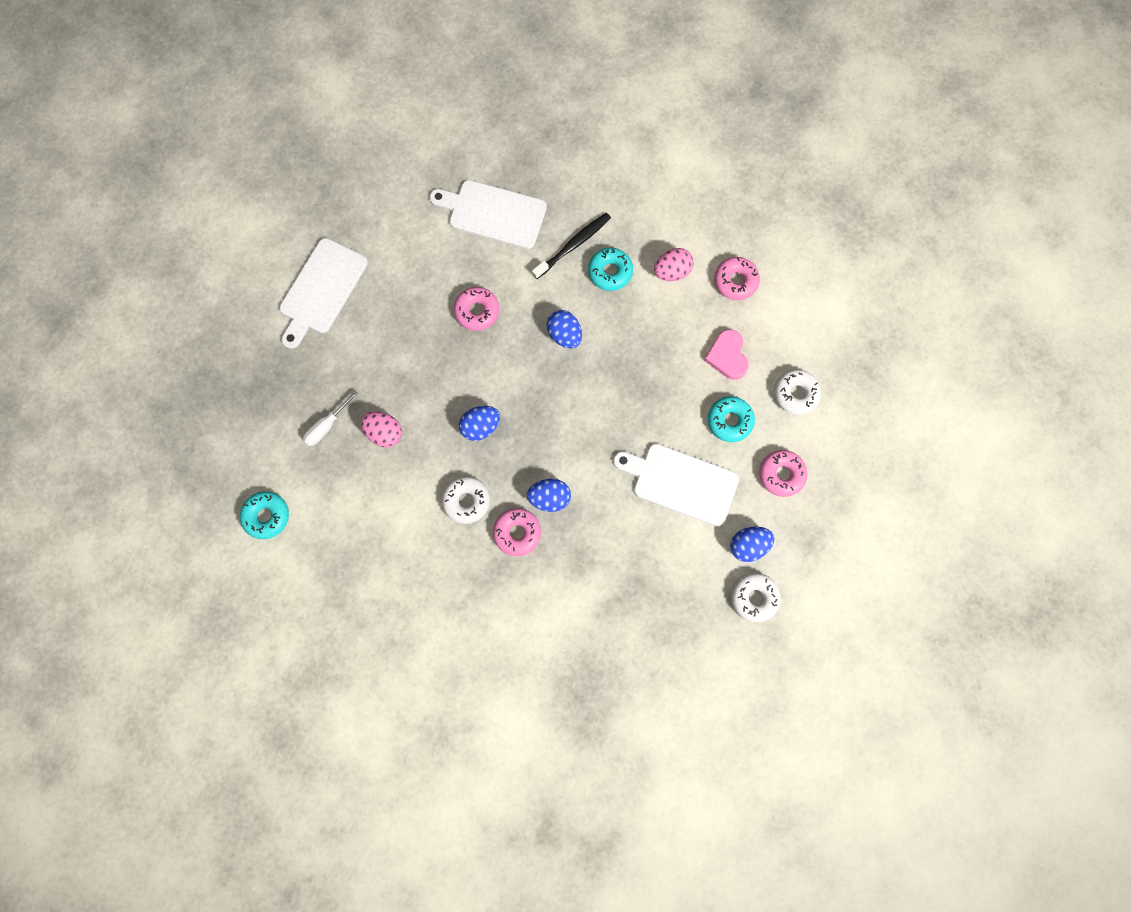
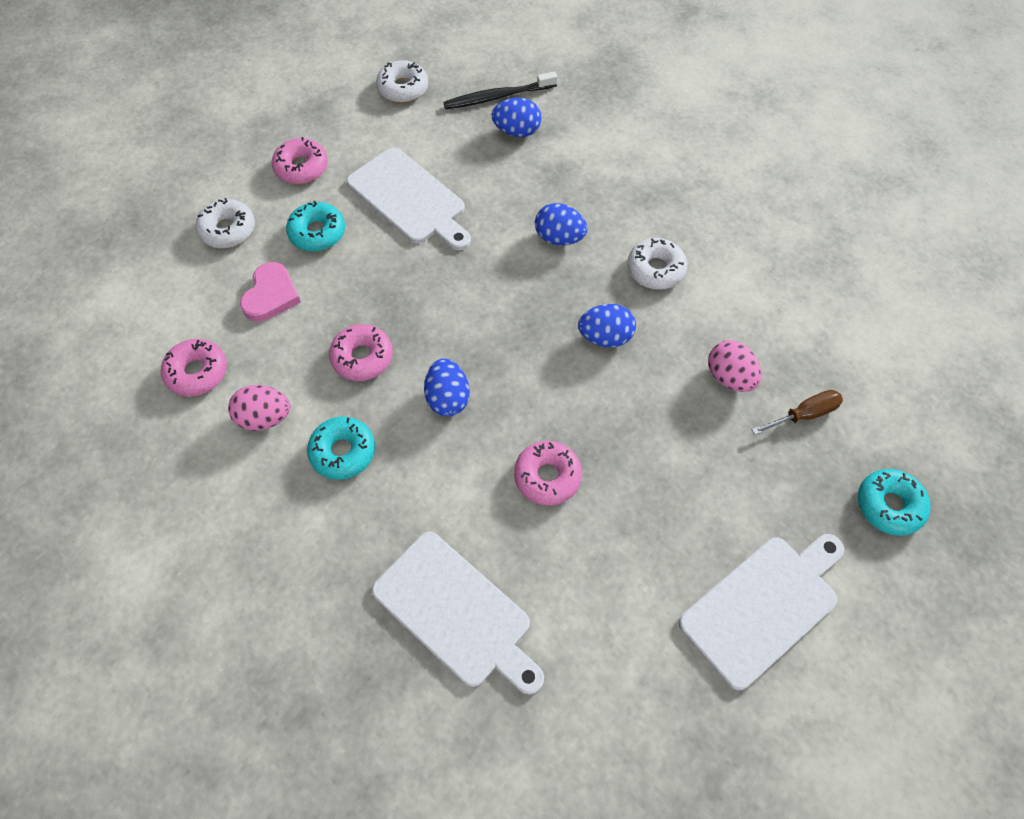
camera: 155 degrees left, 15 degrees down
(266, 516) = (906, 344): turquoise donut -> turquoise donut (889, 505)
(327, 426) = (803, 415): white screwdriver -> brown screwdriver
(517, 533) = (611, 220): pink donut -> pink donut (362, 357)
(573, 245) = (368, 510): black toothbrush -> black toothbrush (497, 97)
(748, 545) = (379, 126): blue egg -> blue egg (517, 131)

